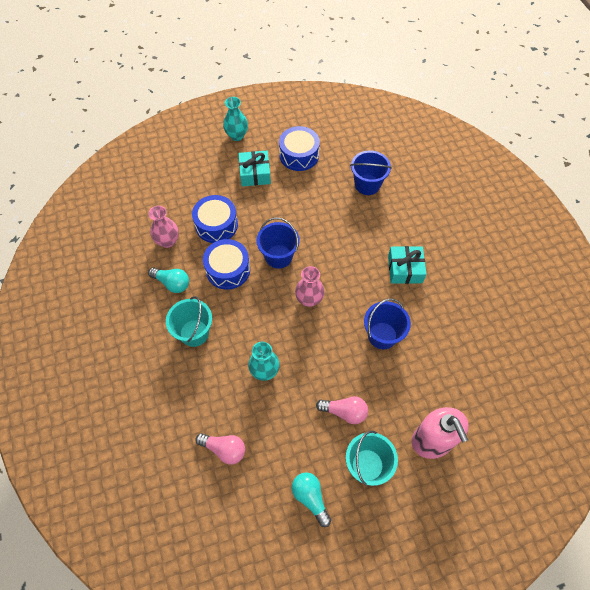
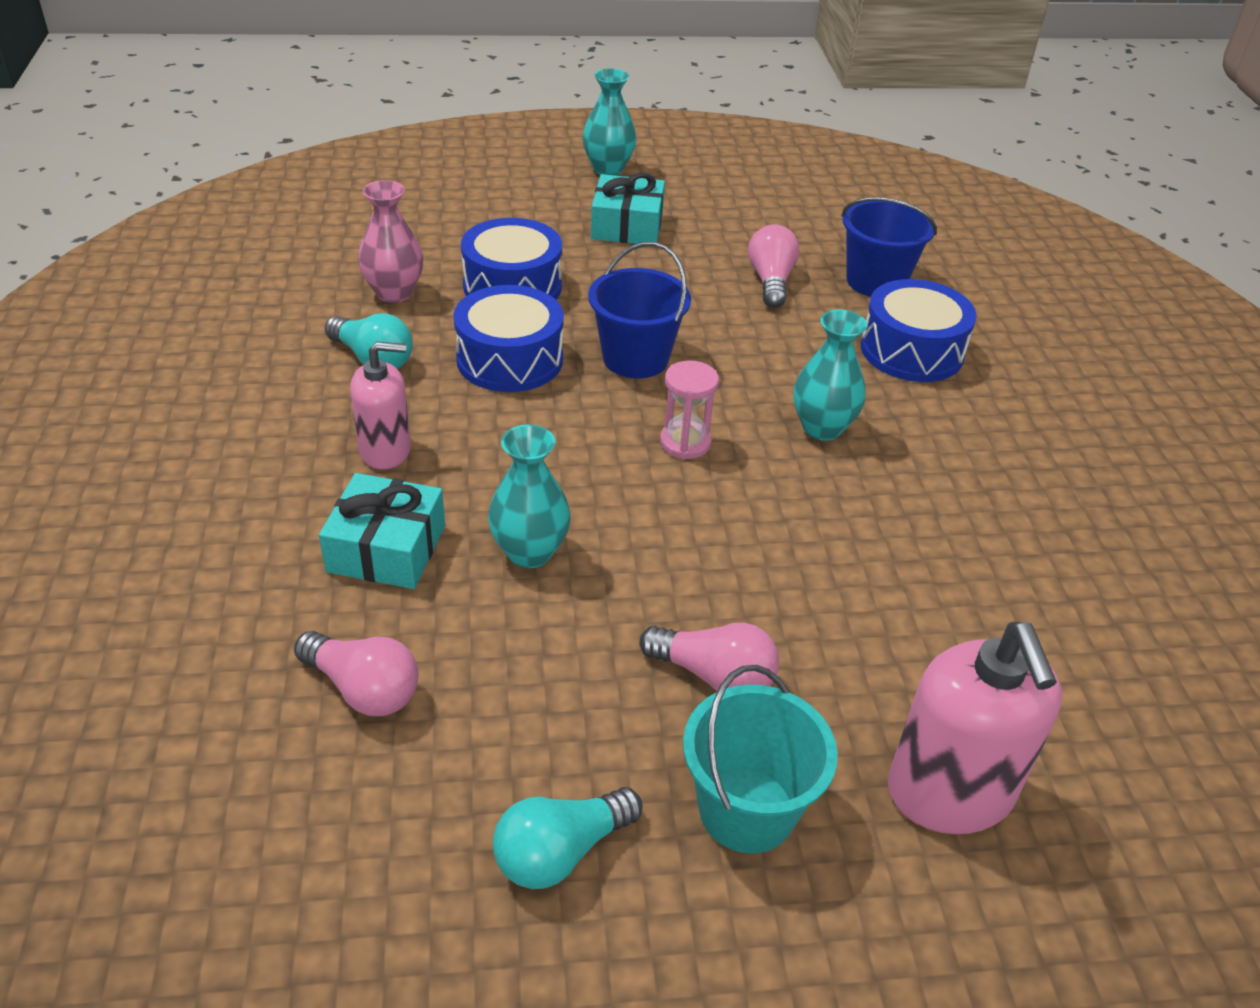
camera: 10 degrees right, 20 degrees down
(194, 333) = (385, 450): turquoise bucket -> pink soap dispenser
(299, 155) = (733, 215): blue drum -> blue drum (911, 351)
(309, 299) = (685, 443): pink vase -> pink hourglass
(310, 497) = (560, 852): turquoise light bulb -> turquoise light bulb turned 105 degrees counterclockwise
(323, 195) = (770, 281): none -> pink light bulb
(360, 278) = (822, 428): none -> turquoise vase
(382, 335) = (854, 542): blue bucket -> none
(405, 269) = (937, 432): turquoise gift -> turquoise gift (386, 548)

